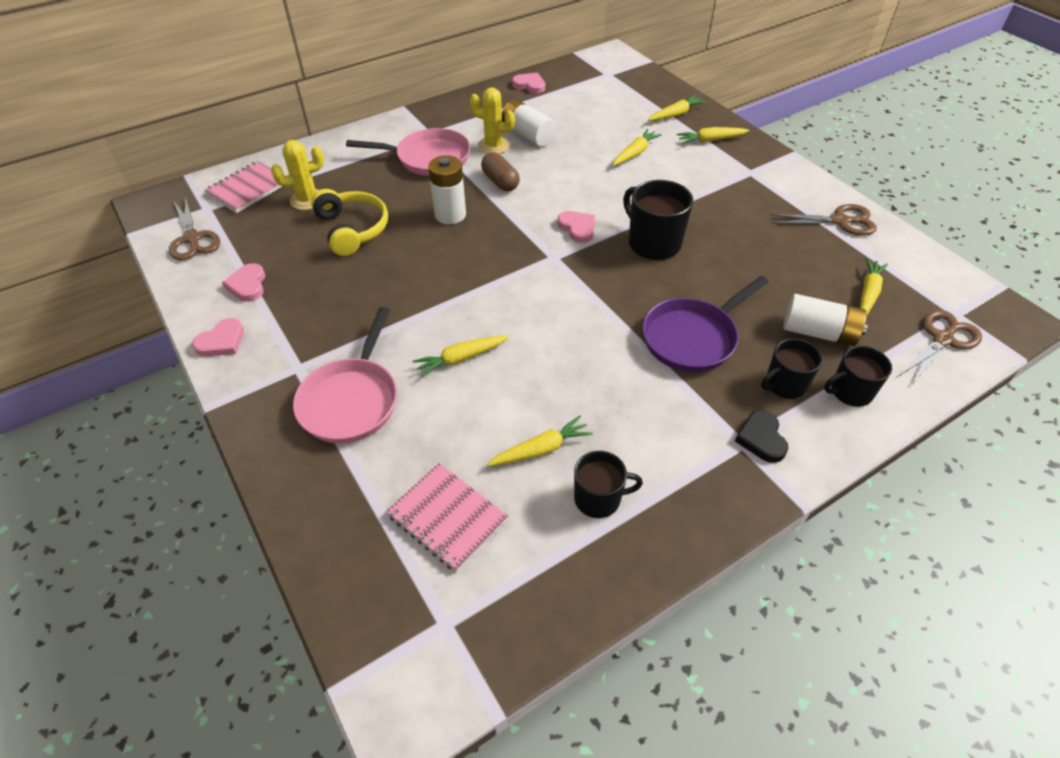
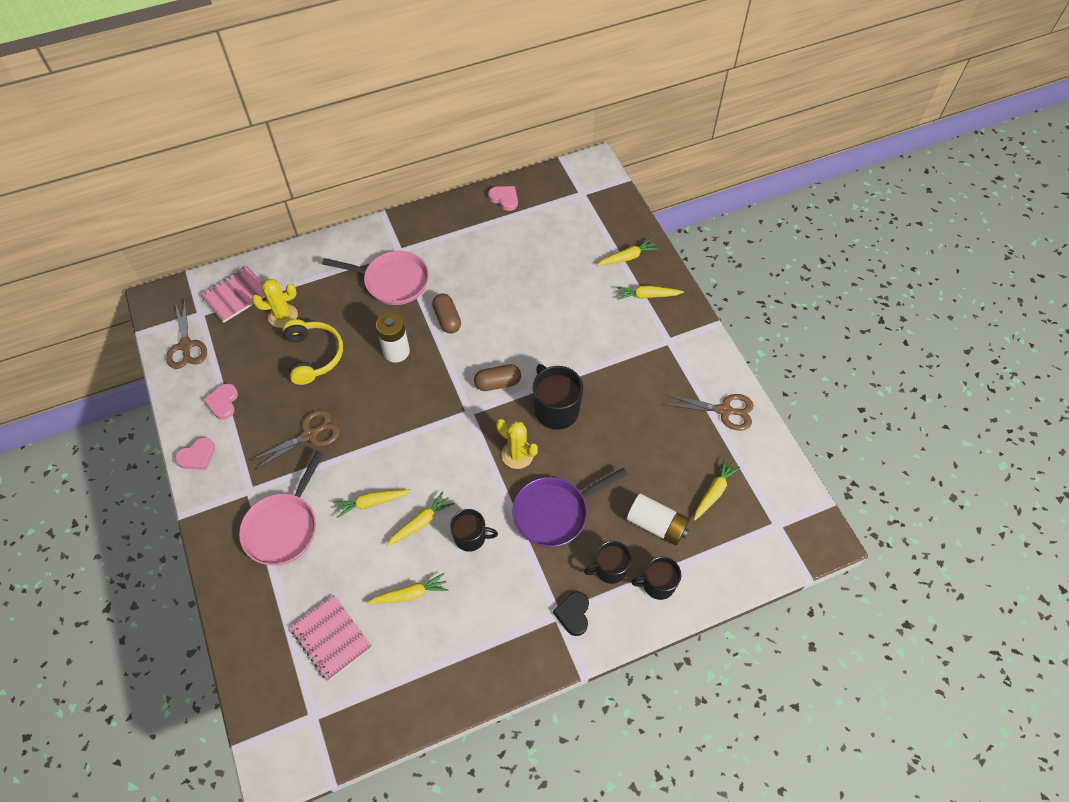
camera: 10 degrees right, 10 degrees up
(493, 146) = (452, 274): yellow cactus -> yellow cactus (517, 454)
(527, 135) = (485, 265): white battery -> none
(577, 228) = (498, 383): pink heart -> brown capsule
(598, 498) = (439, 642): black mug -> black mug (471, 537)
(635, 153) = (574, 301): yellow carrot -> yellow carrot (421, 522)
(943, 339) = (754, 548): brown scissors -> brown scissors (310, 435)

